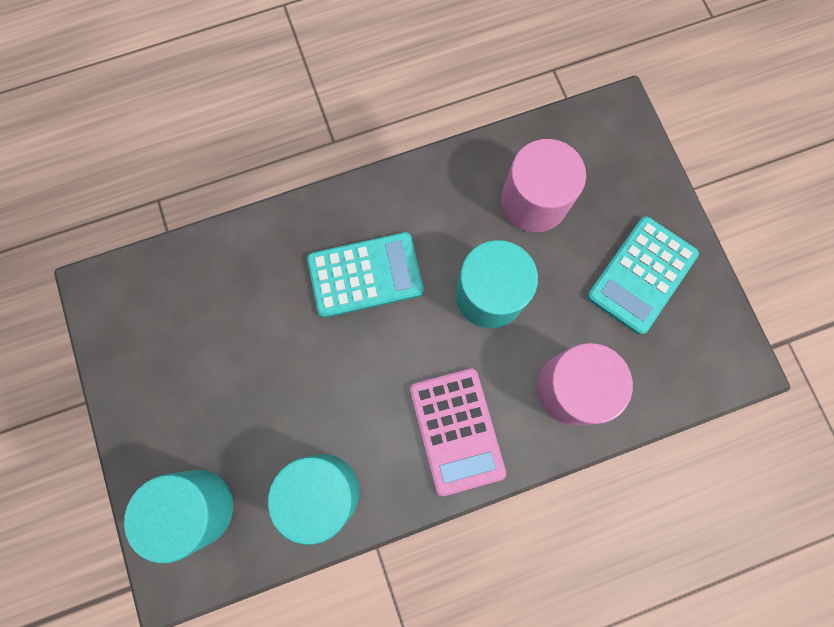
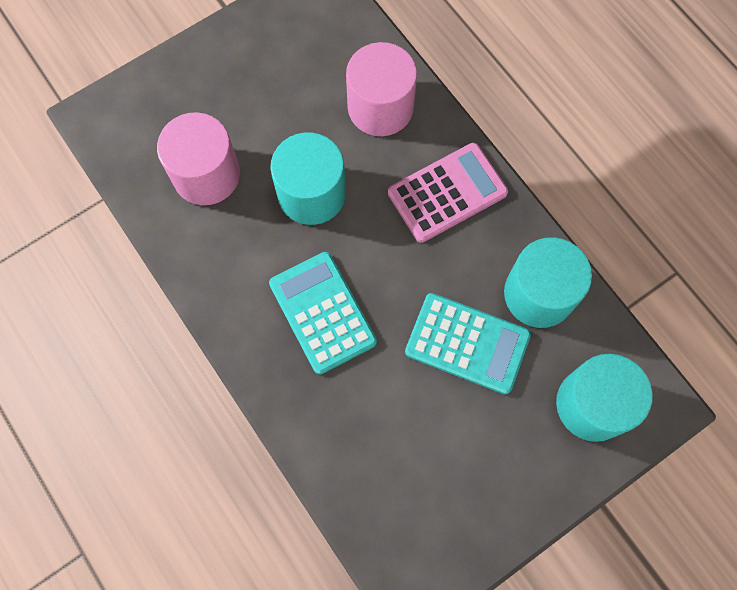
camera: 105 degrees left, 5 degrees down
(641, 275) = (259, 70): turquoise calculator -> turquoise calculator (467, 344)

